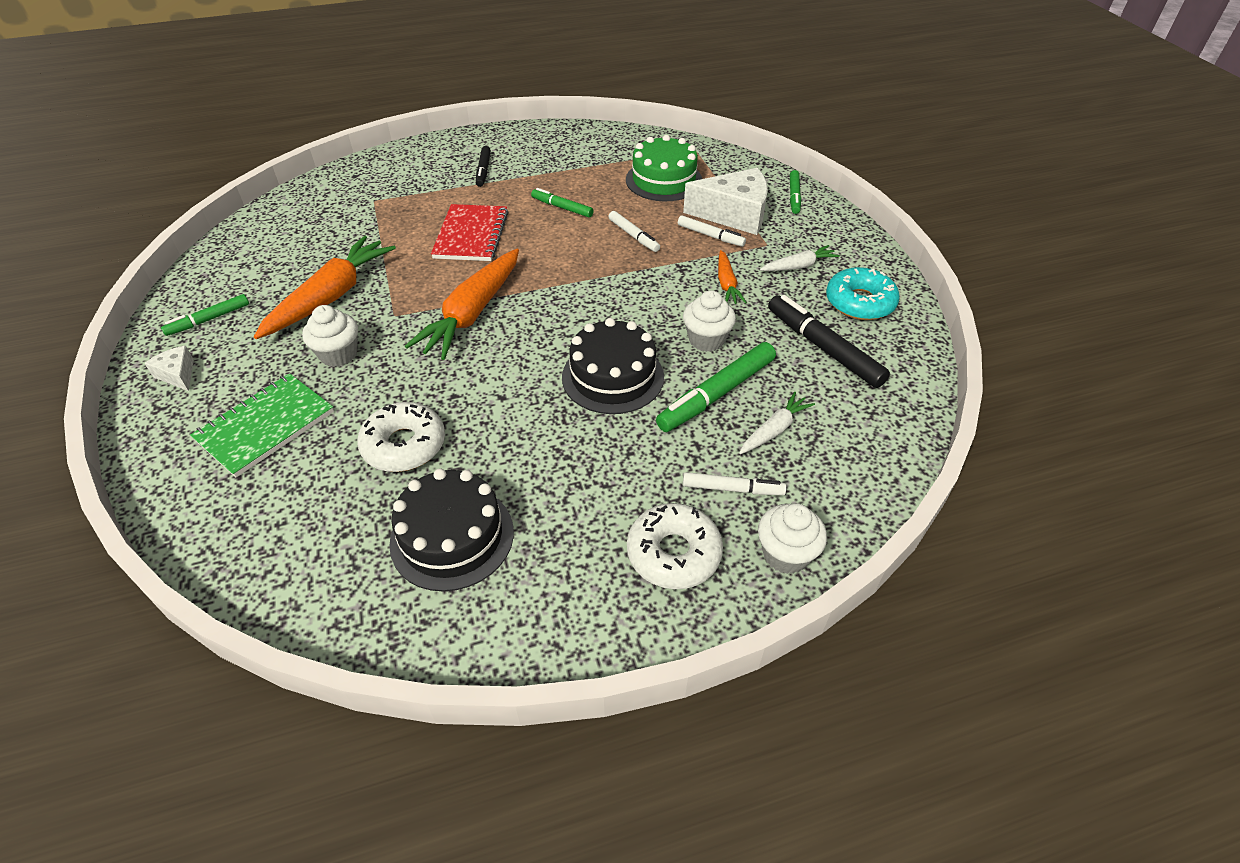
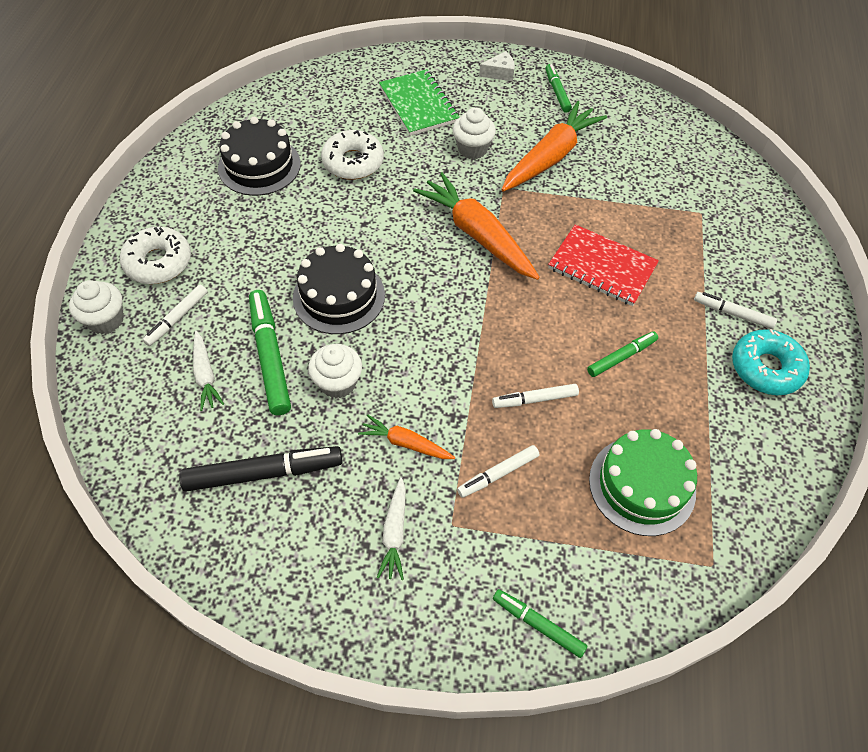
camera: 115 degrees right, 10 degrees up
(330, 297) = (550, 157): orange carrot -> orange carrot turned 105 degrees counterclockwise
(483, 170) = (732, 314): black marker -> white marker
(734, 214) = (529, 524): white cheese -> none
(859, 302) = (300, 555): turquoise donut -> turquoise donut (766, 368)

